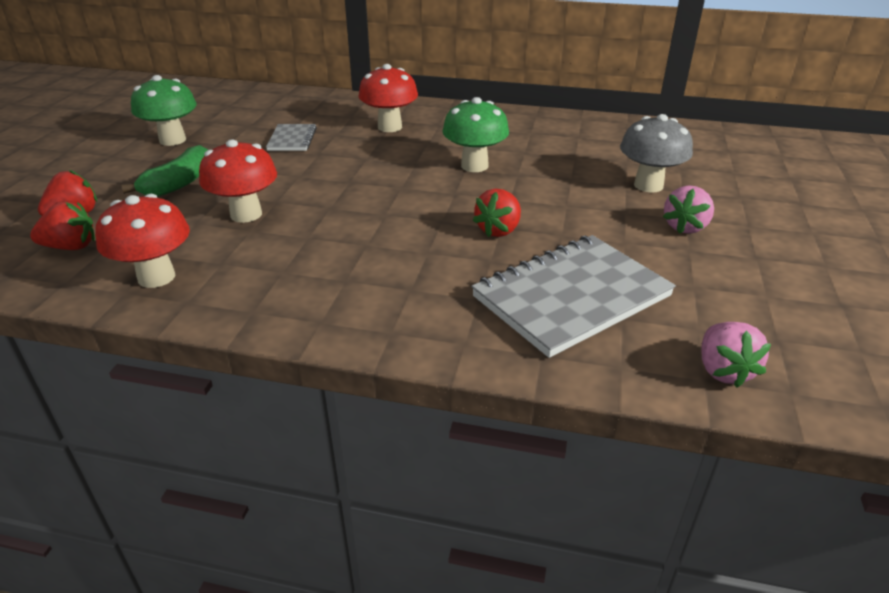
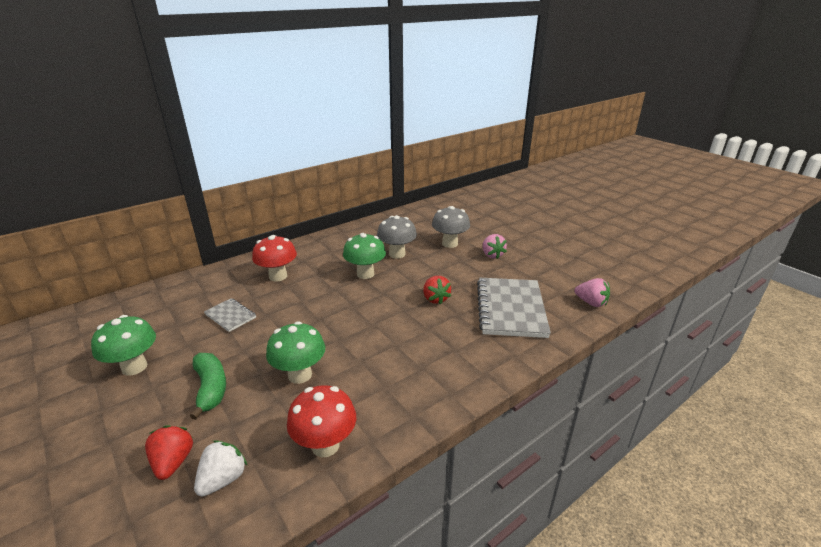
camera: 50 degrees left, 5 degrees down
(71, 247) = (223, 479): red strawberry -> white strawberry
(246, 214) = (300, 375): red mushroom -> green mushroom
(552, 164) = (397, 254): none -> grey mushroom

